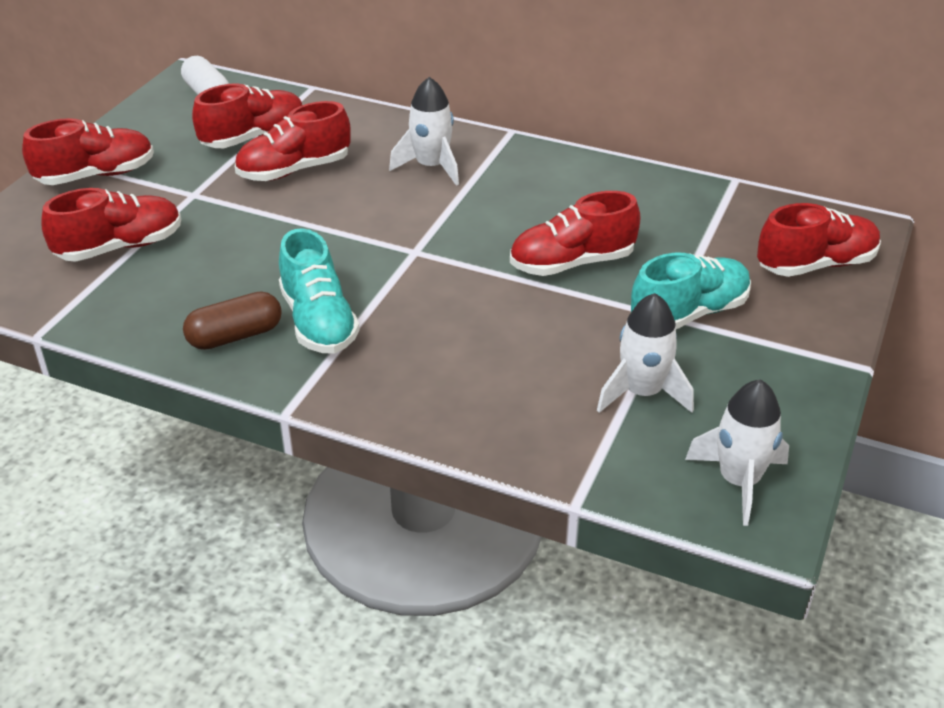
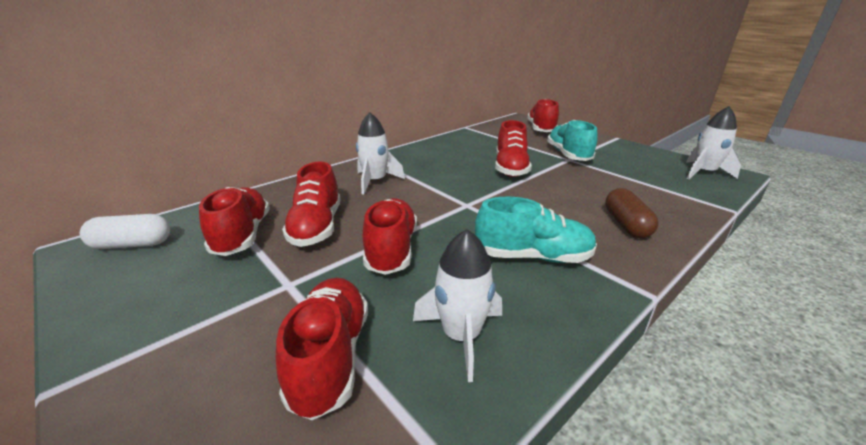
camera: 65 degrees left, 10 degrees down
(96, 175) = (158, 351): red shoe -> red shoe (391, 249)
(235, 336) = (537, 302): brown capsule -> brown capsule (626, 224)
(642, 393) = (633, 176): white rocket -> white rocket (461, 336)

